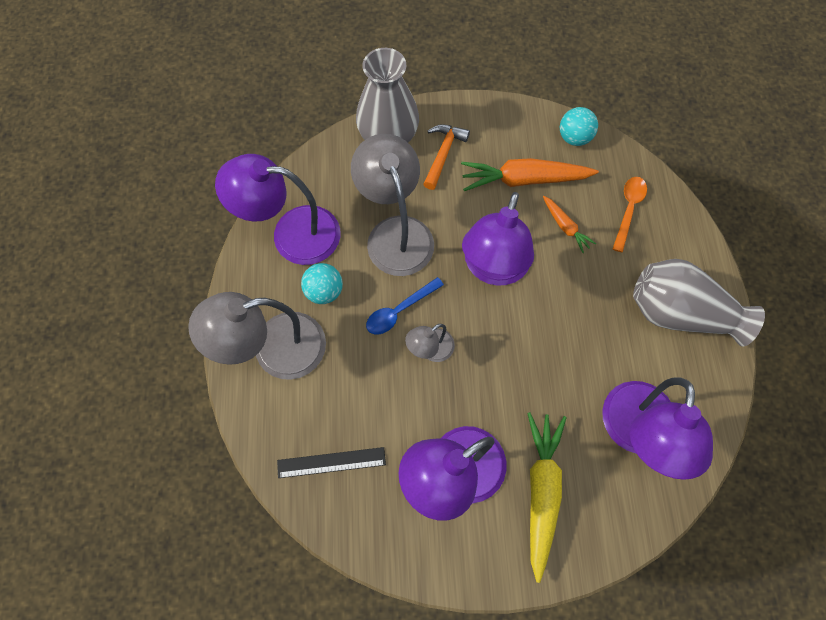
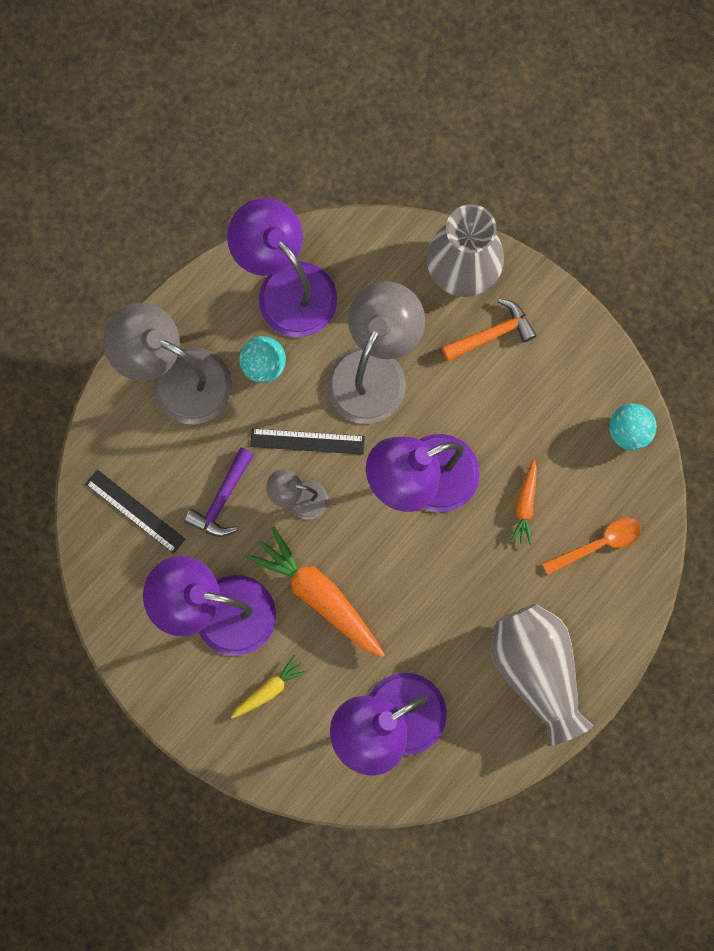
camera: 45 degrees right, 10 degrees up
(382, 398) = (222, 499): none -> purple hammer
(399, 310) = (307, 441): blue spoon -> black ruler
(524, 180) = (537, 427): orange carrot -> orange carrot (319, 595)
(541, 491) = (269, 690): yellow carrot -> yellow carrot, size x0.52

